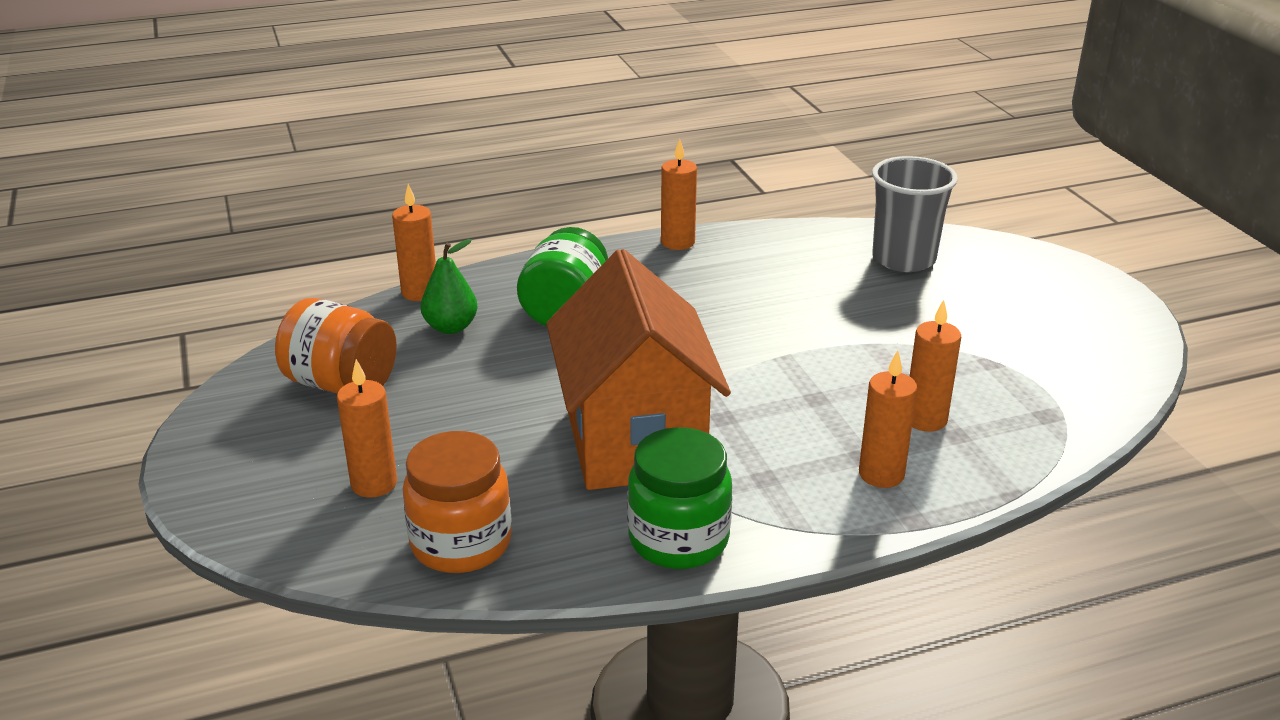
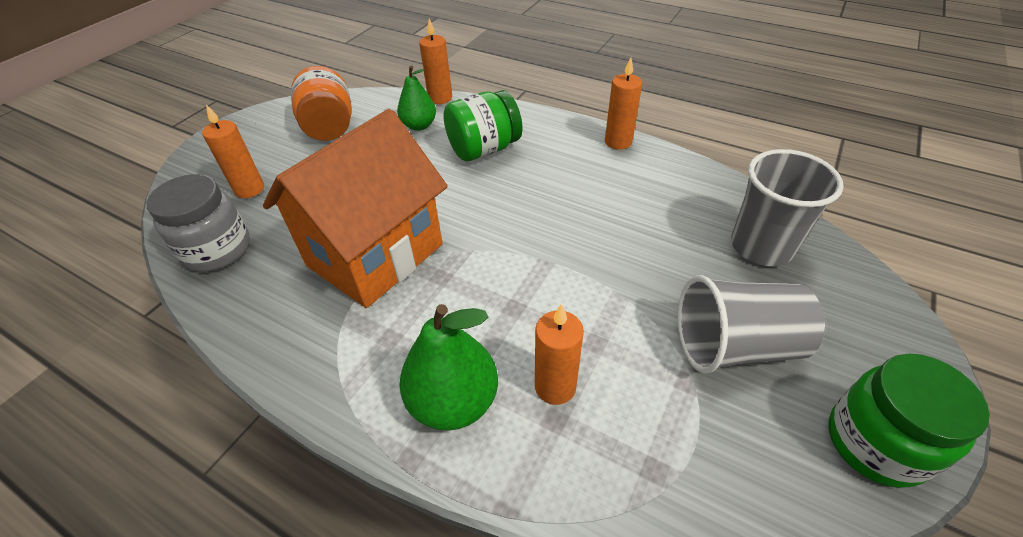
camera: 50 degrees right, 15 degrees up
(461, 543) = (217, 250): orange jar -> grey jar
(678, 539) = (285, 336): green jar -> green jar (875, 442)
(881, 474) = (453, 401): orange candle -> green pear
(982, 326) = (735, 346): none -> grey cup

